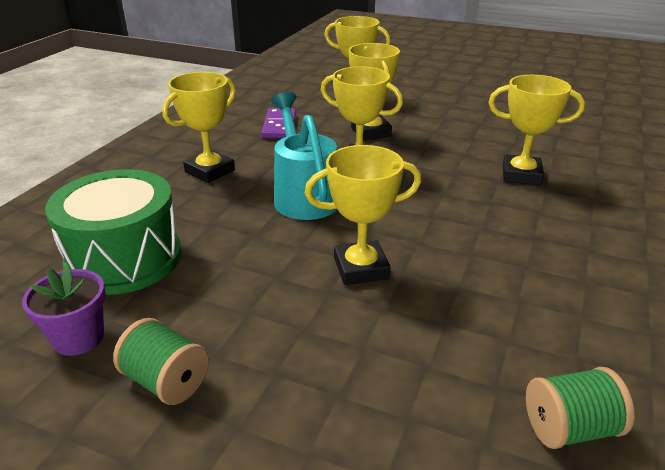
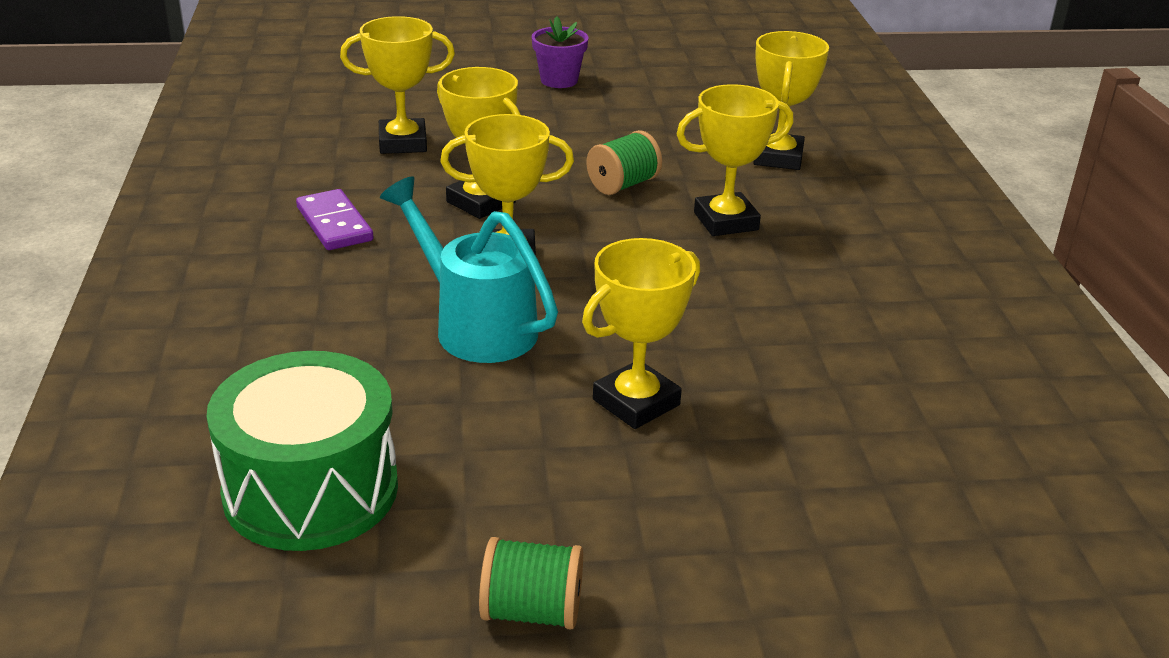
camera: 30 degrees left, 0 degrees up
(79, 338) = (365, 607): purple flower pot -> purple flower pot (559, 80)
(210, 171) = (299, 326): yellow trophy -> yellow trophy (778, 157)
(569, 428) = (967, 498): green spool -> green spool (623, 185)

